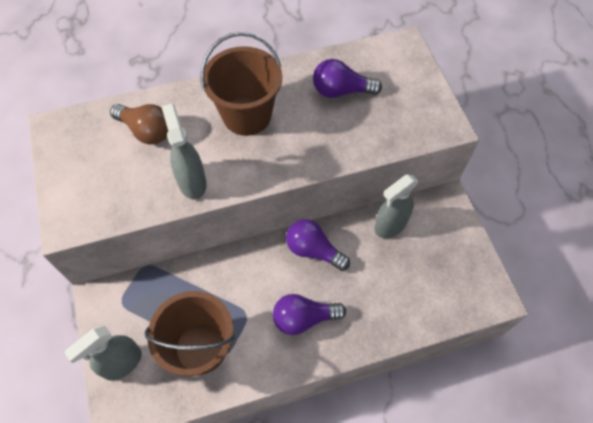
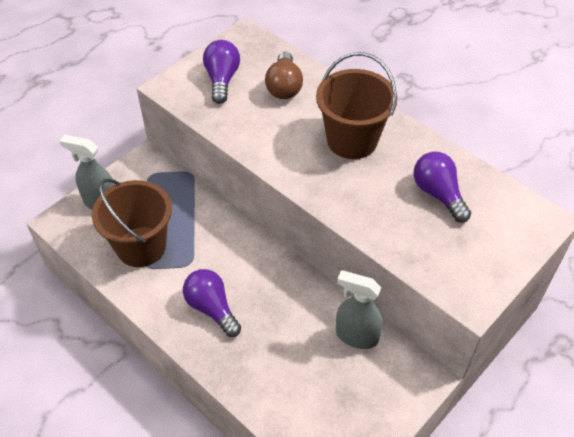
camera: 60 degrees right, 10 degrees down
(192, 182) = (257, 138): grey spray bottle -> none
(313, 250) = (284, 283): purple light bulb -> purple light bulb (222, 79)

